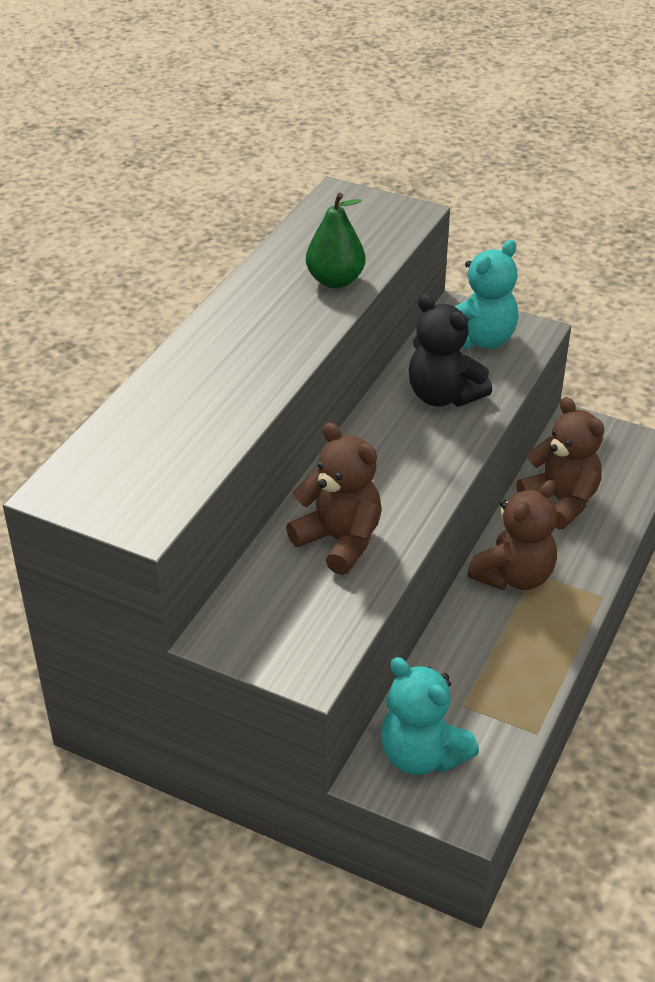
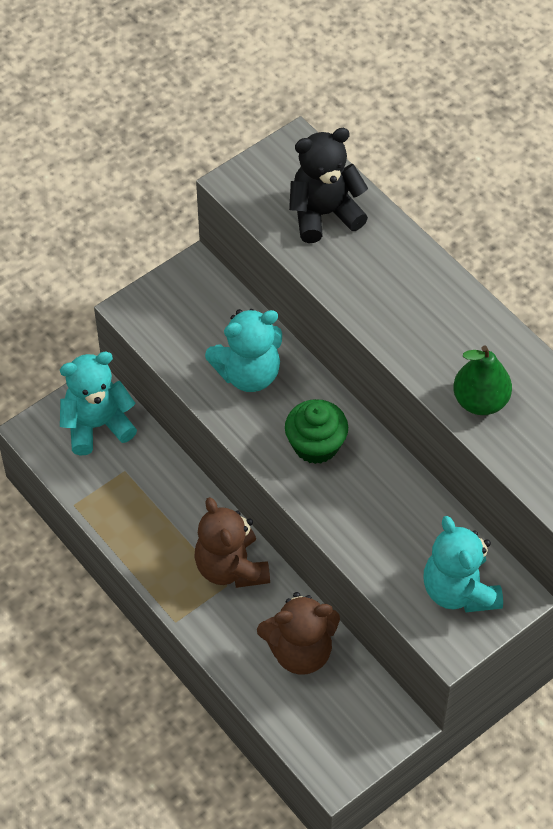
camera: 115 degrees right, 15 degrees up
(339, 541) = (248, 374): brown teddy bear -> turquoise teddy bear
(394, 465) = (316, 445): none -> green cupcake
(443, 396) = (388, 521): black teddy bear -> black teddy bear (324, 214)

